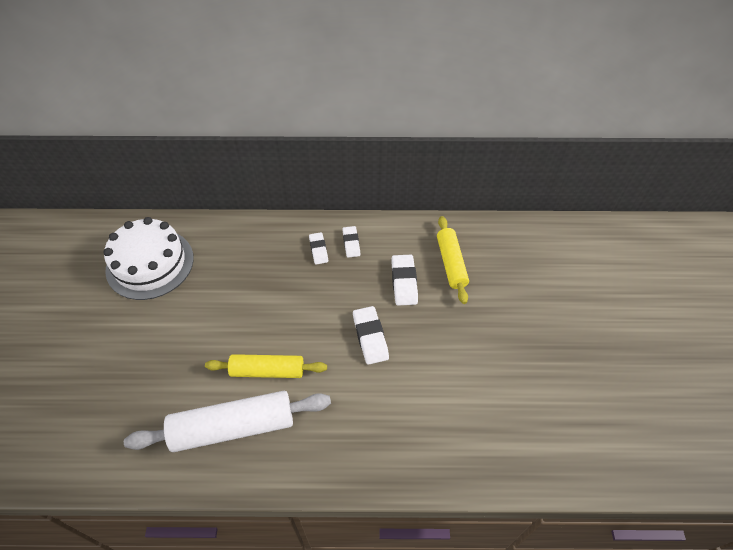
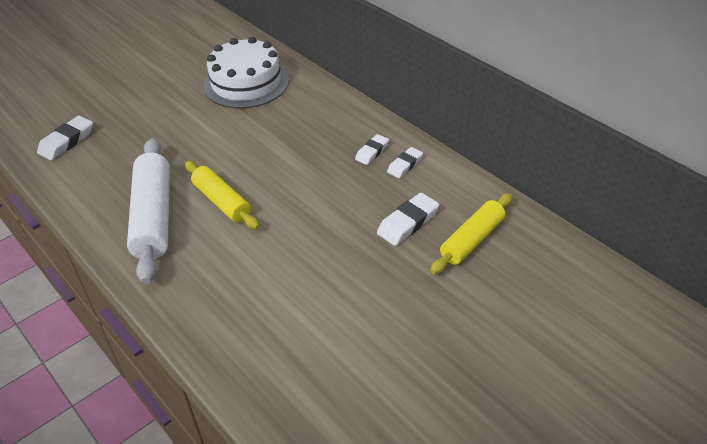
camera: 50 degrees right, 10 degrees down
(233, 427) = (154, 217): white rolling pin -> white rolling pin turned 45 degrees clockwise
(370, 337) = (323, 239): white eraser -> white eraser (67, 141)

